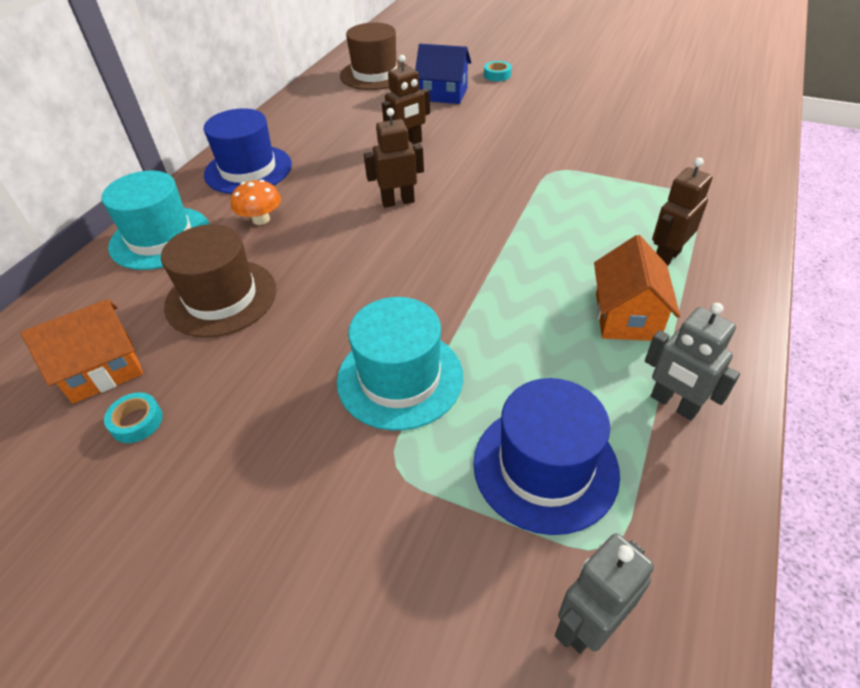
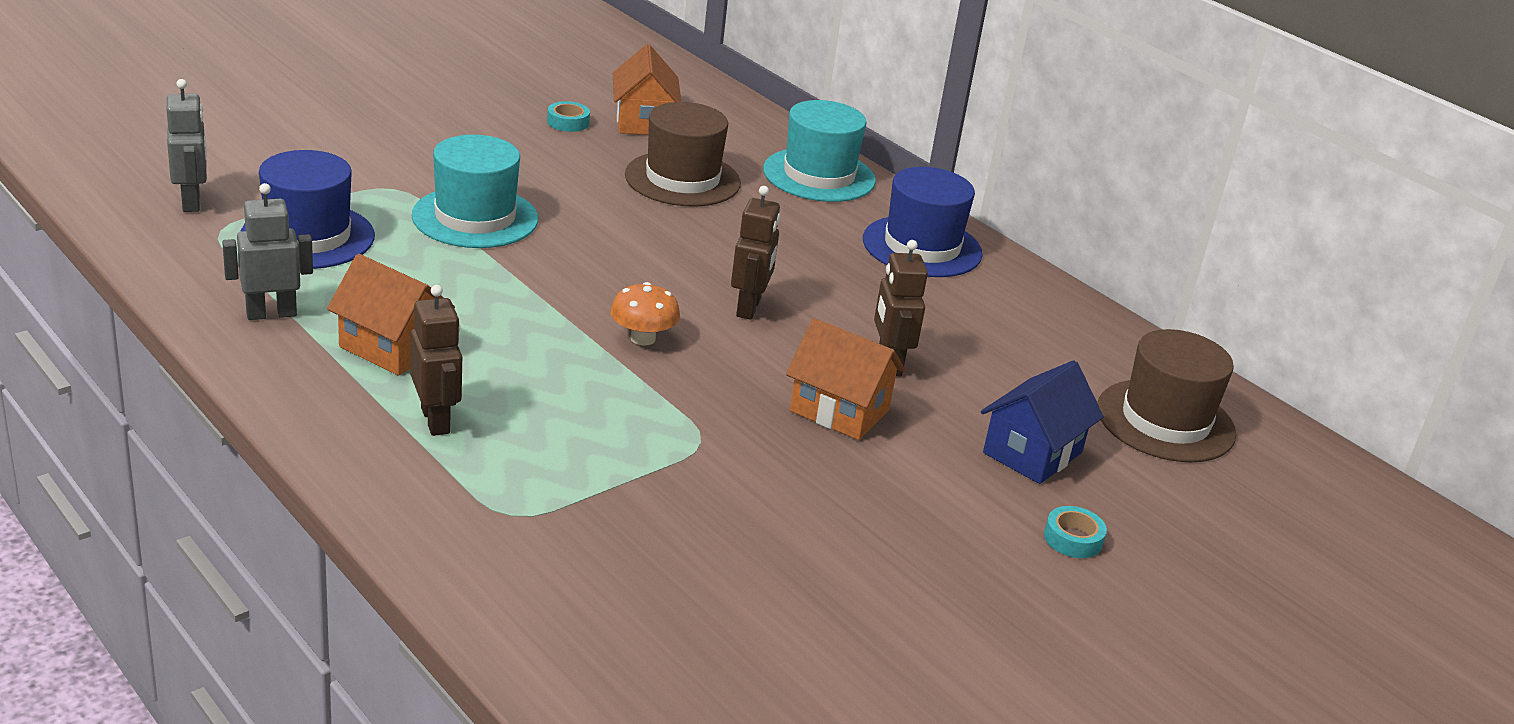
camera: 110 degrees right, 15 degrees down
(261, 219) = (799, 227): orange mushroom -> orange mushroom (643, 338)
(472, 144) = (839, 410): none -> orange house

